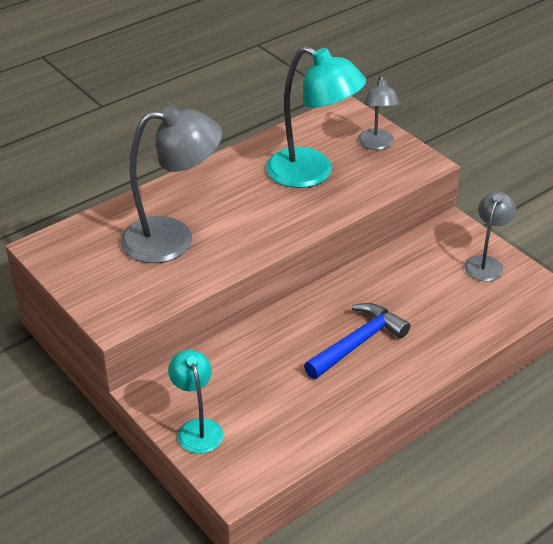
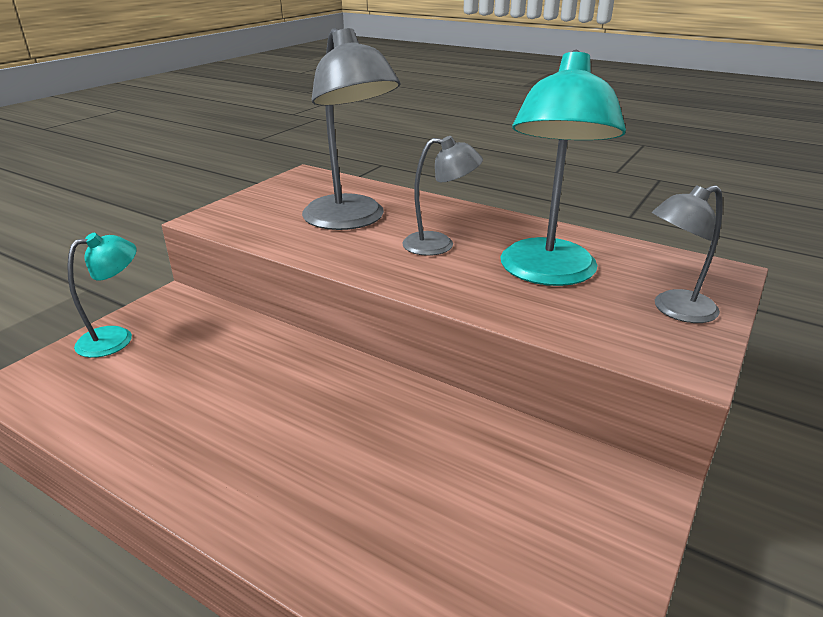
camera: 70 degrees right, 10 degrees down
(358, 343) = (290, 432): blue hammer -> none
(486, 263) = (575, 559): grey lamp -> grey lamp (439, 245)

